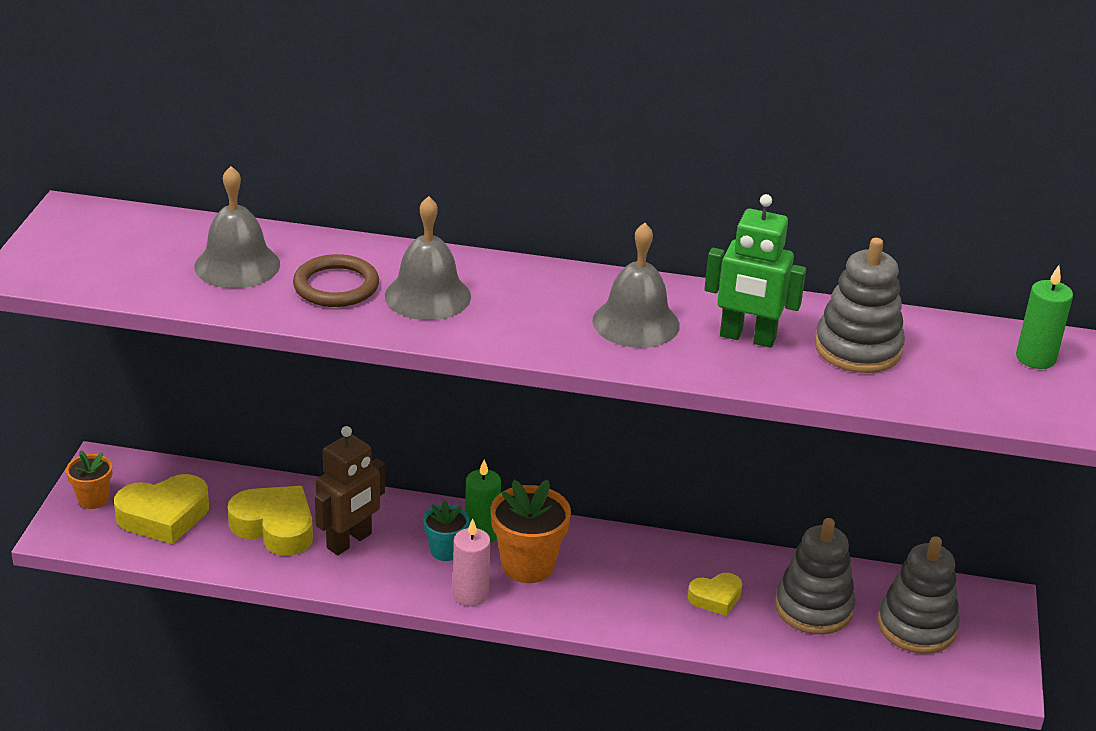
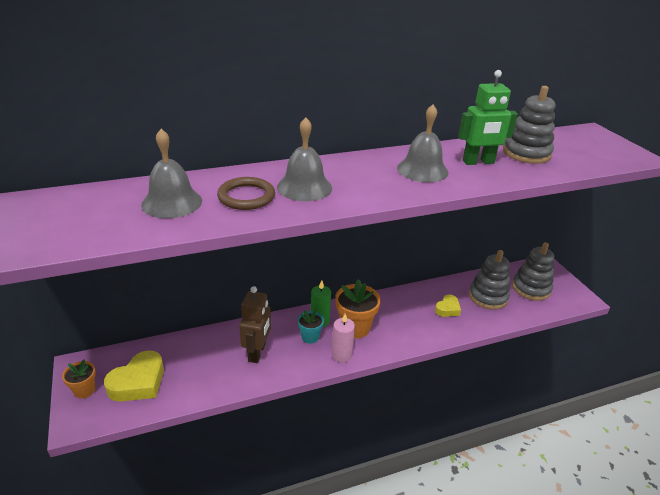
camera: 30 degrees left, 0 degrees up
(275, 527) = (210, 361): yellow heart -> none
(1035, 358) = (591, 138): green candle -> none

